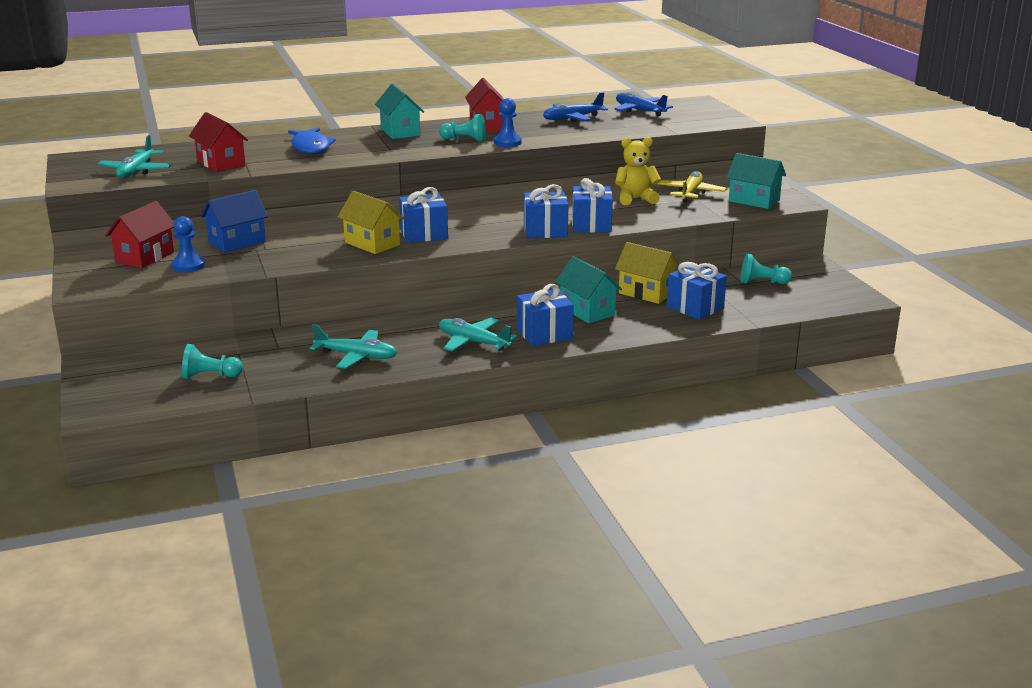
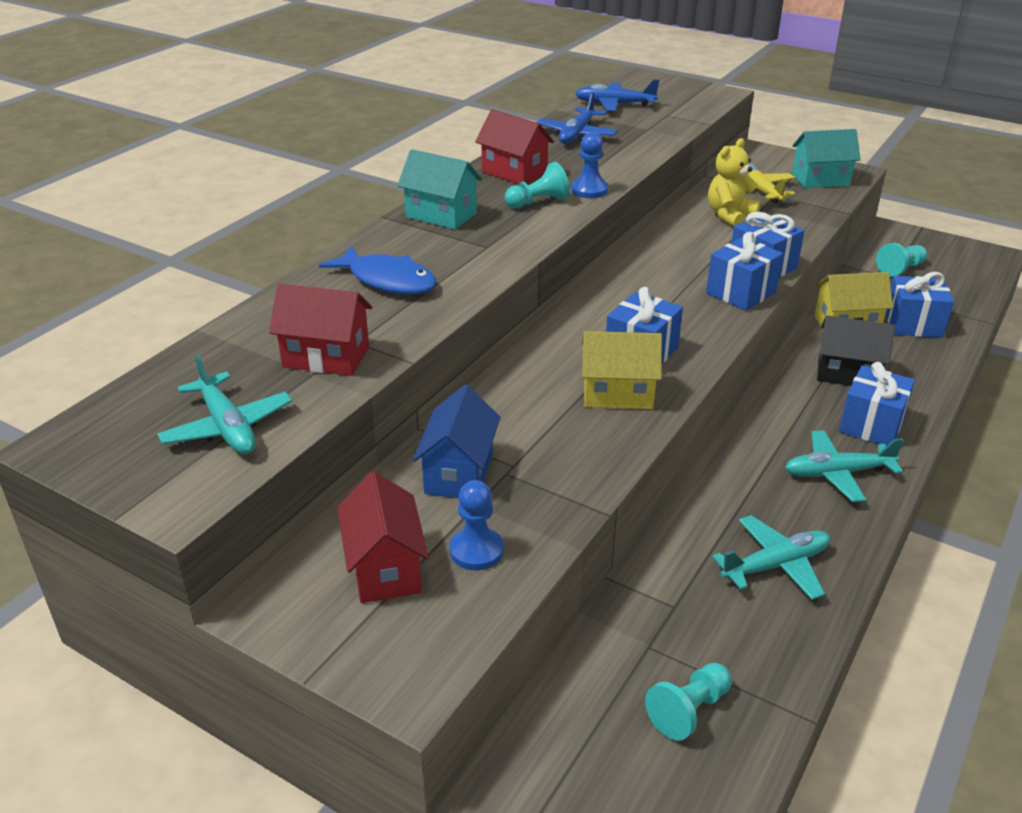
camera: 40 degrees left, 10 degrees up
(587, 311) = (847, 374): turquoise house -> black house

